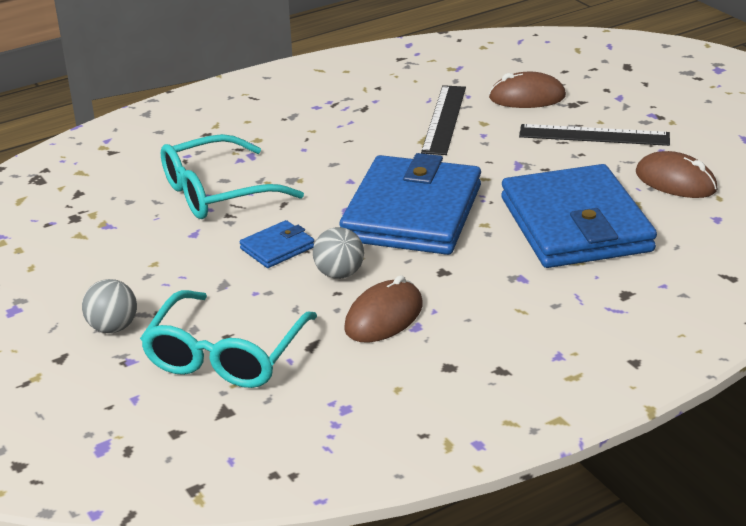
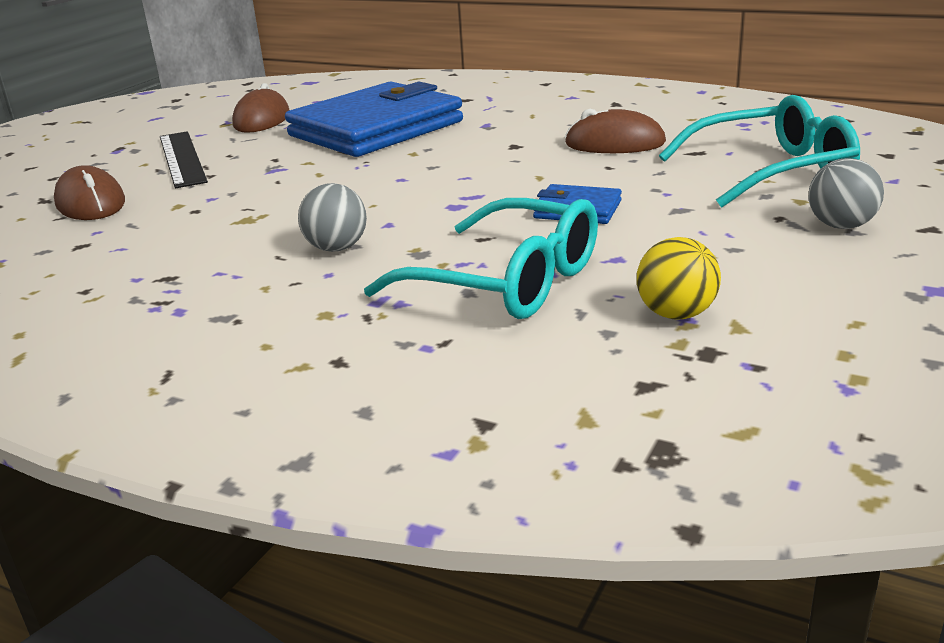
camera: 120 degrees left, 5 degrees down
(114, 224) = (676, 314): none -> yellow ball
(339, 274) = (579, 174): grey ball -> grey ball (336, 248)
(412, 213) = (427, 180): blue wallet -> none
(444, 119) = (179, 224): black ruler -> none

